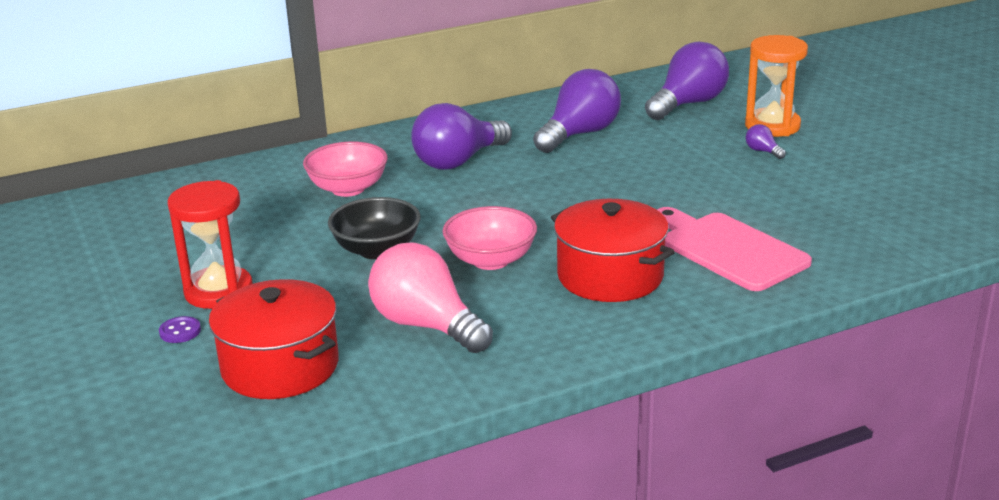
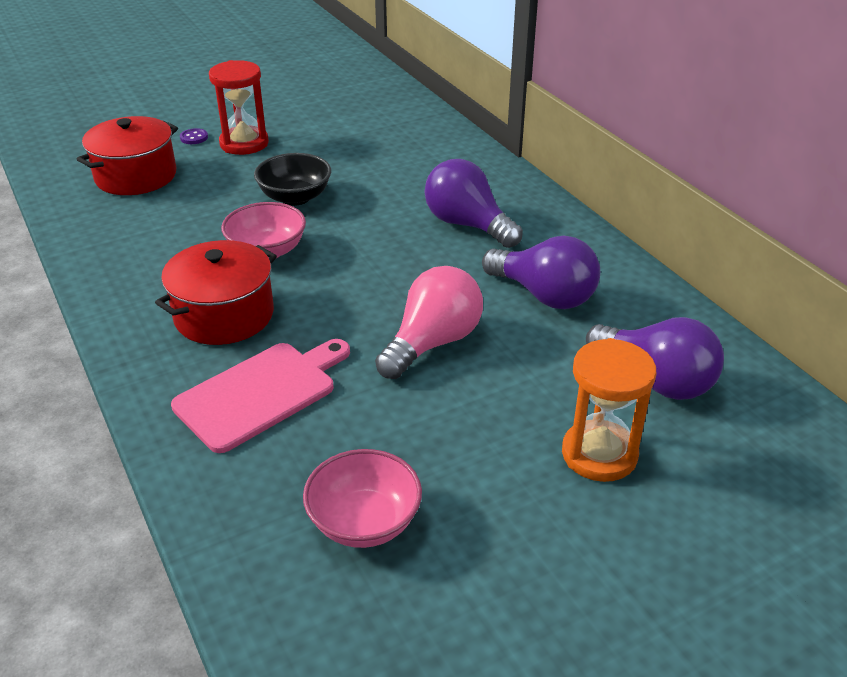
camera: 85 degrees right, 10 degrees up
(348, 189) = (407, 176): pink bowl -> pink bowl (364, 522)
(426, 325) = (170, 227): pink light bulb -> pink light bulb (432, 343)
(763, 151) = (514, 438): purple light bulb -> none

